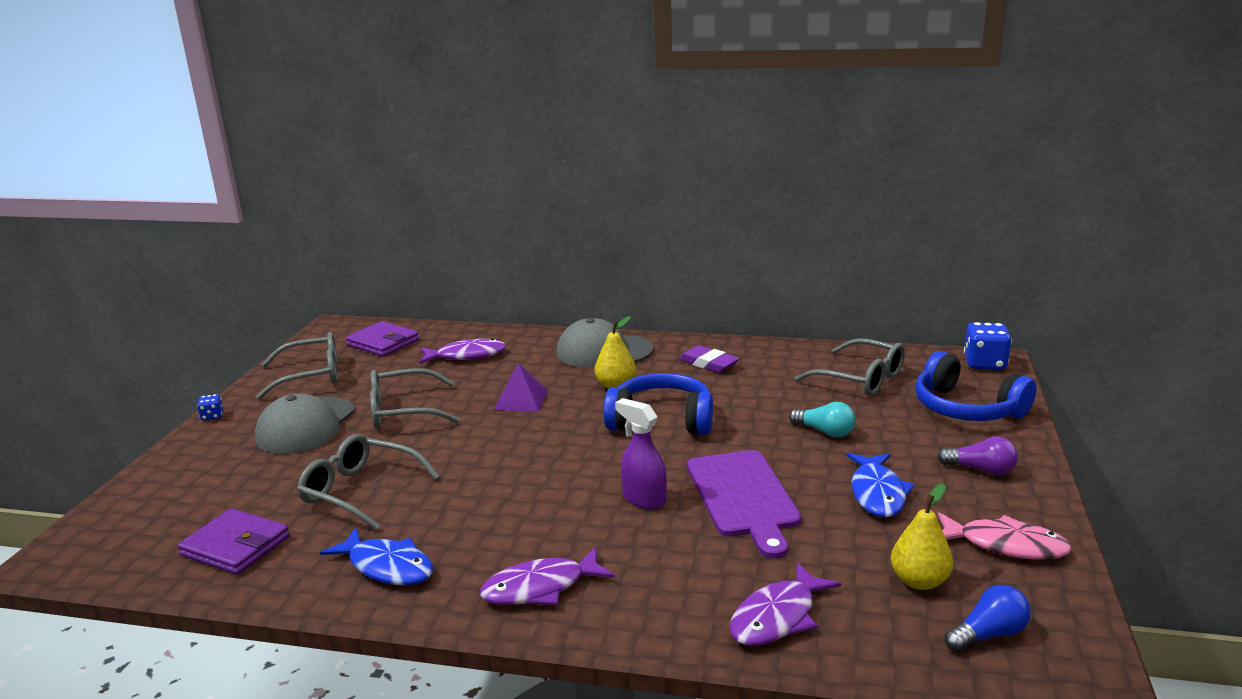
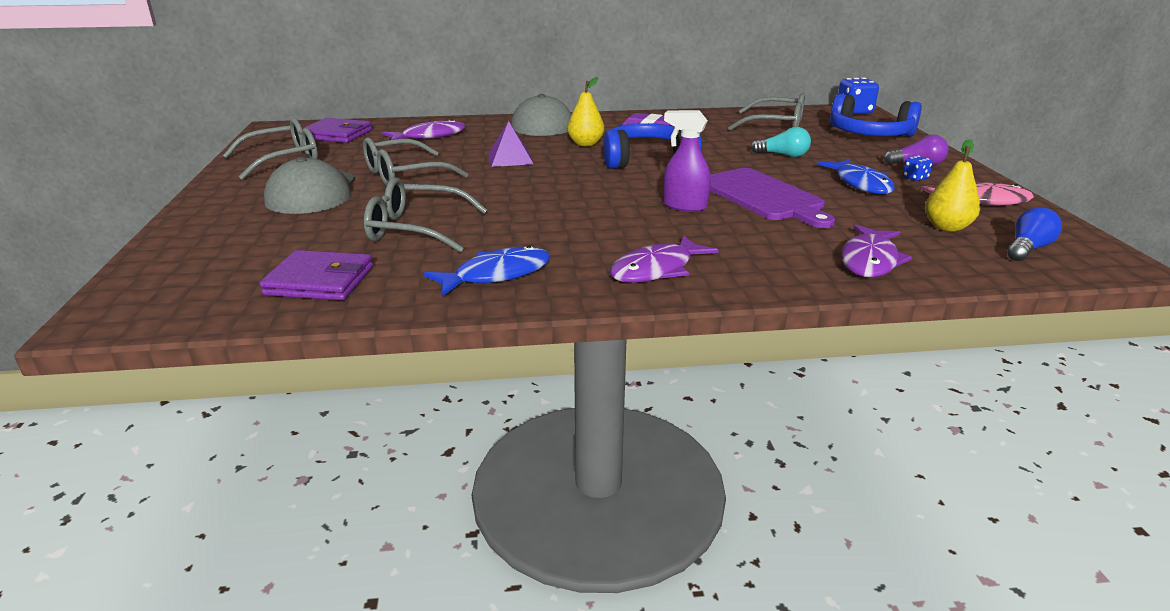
camera: 20 degrees left, 5 degrees up
(212, 416) = (200, 195): blue dice -> blue dice (915, 178)
(387, 567) = (496, 275): blue fish -> blue fish turned 45 degrees counterclockwise

